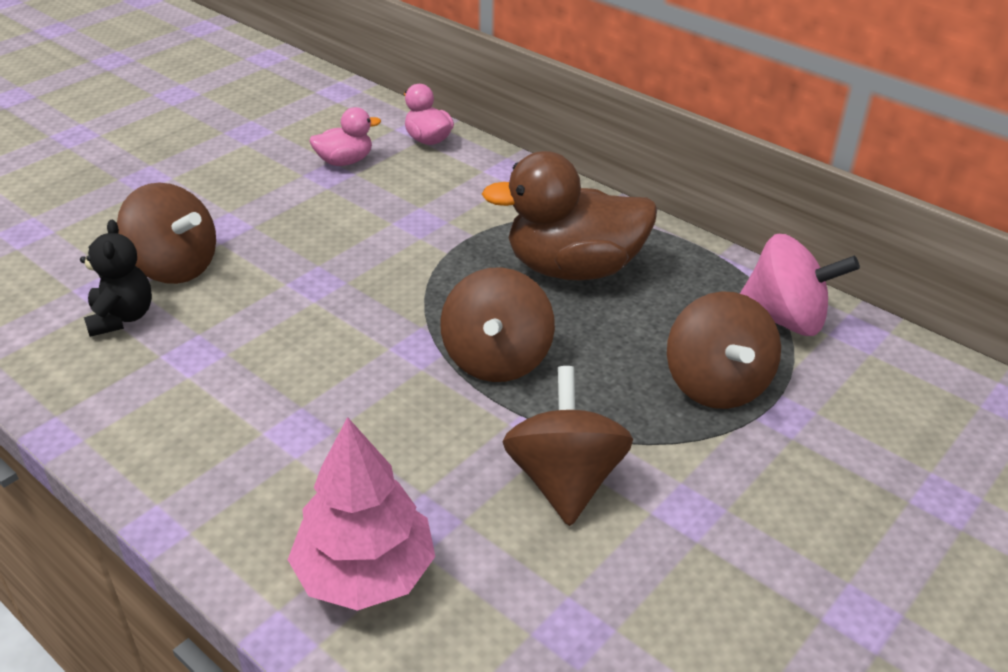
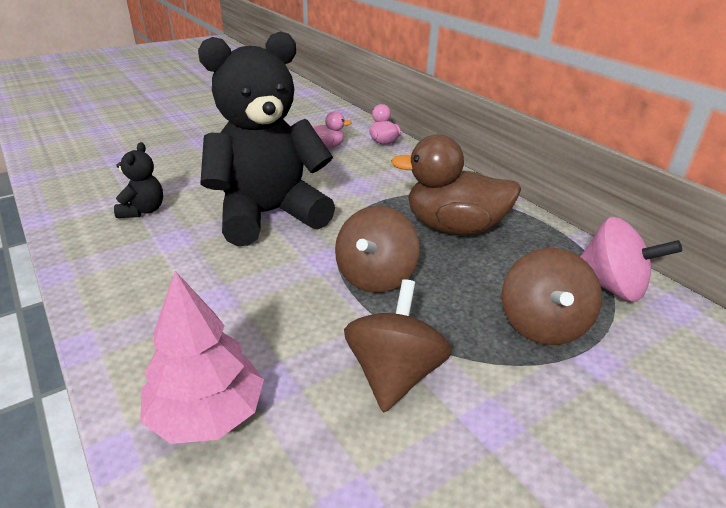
camera: 15 degrees right, 5 degrees down
(174, 267) = (191, 188): brown spinning top -> none
(312, 292) = (268, 215): none -> black teddy bear

